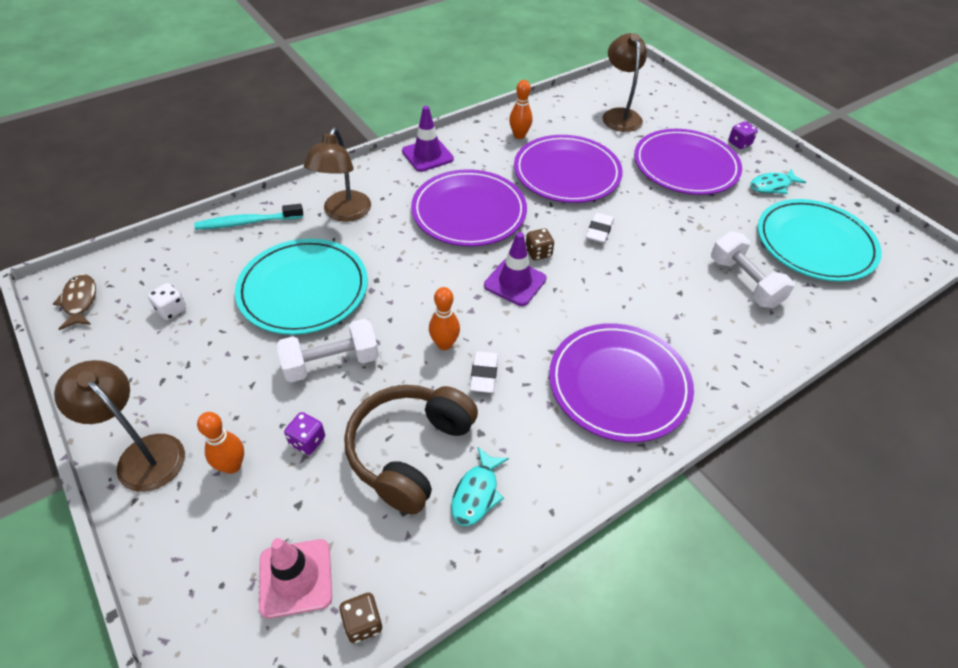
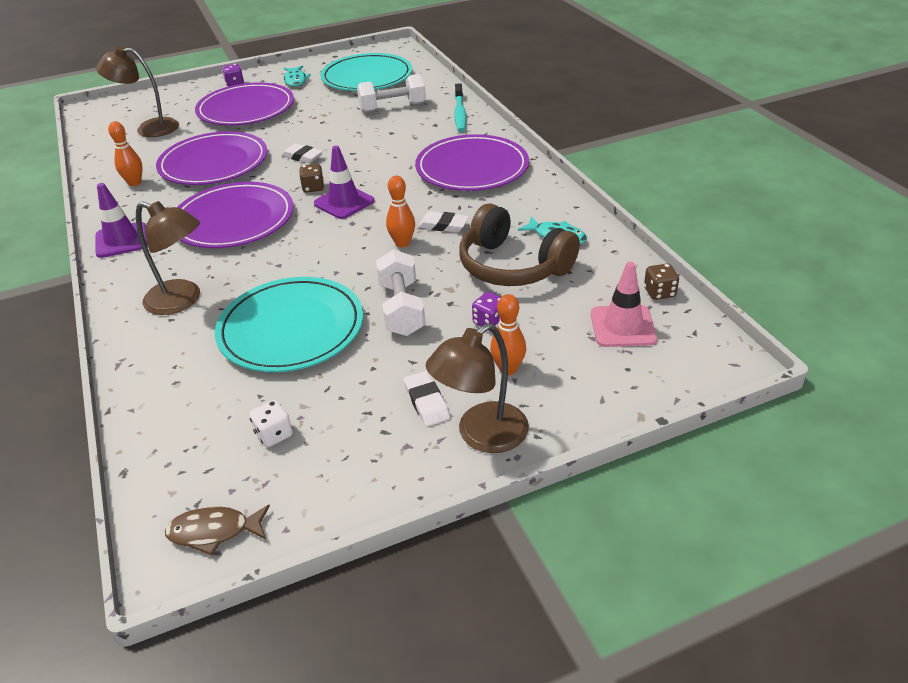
camera: 75 degrees left, 10 degrees down
(194, 405) = (426, 402): none -> white eraser
(247, 222) = (148, 377): turquoise toothbrush -> turquoise toothbrush (460, 113)

